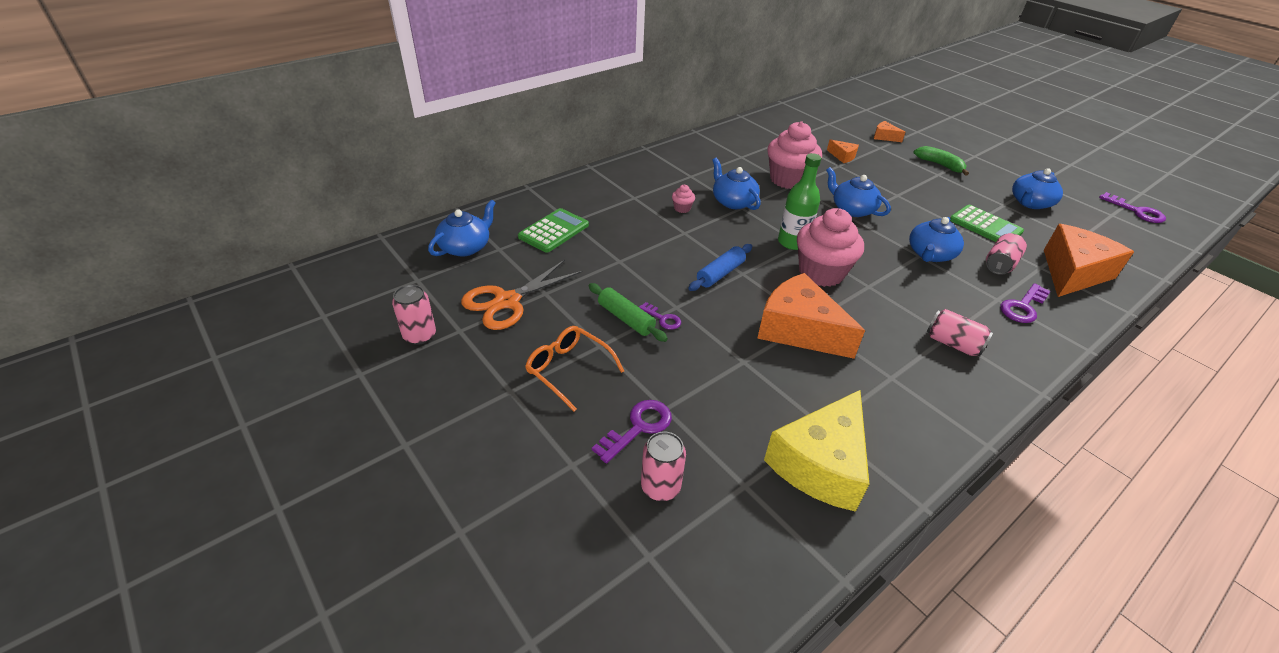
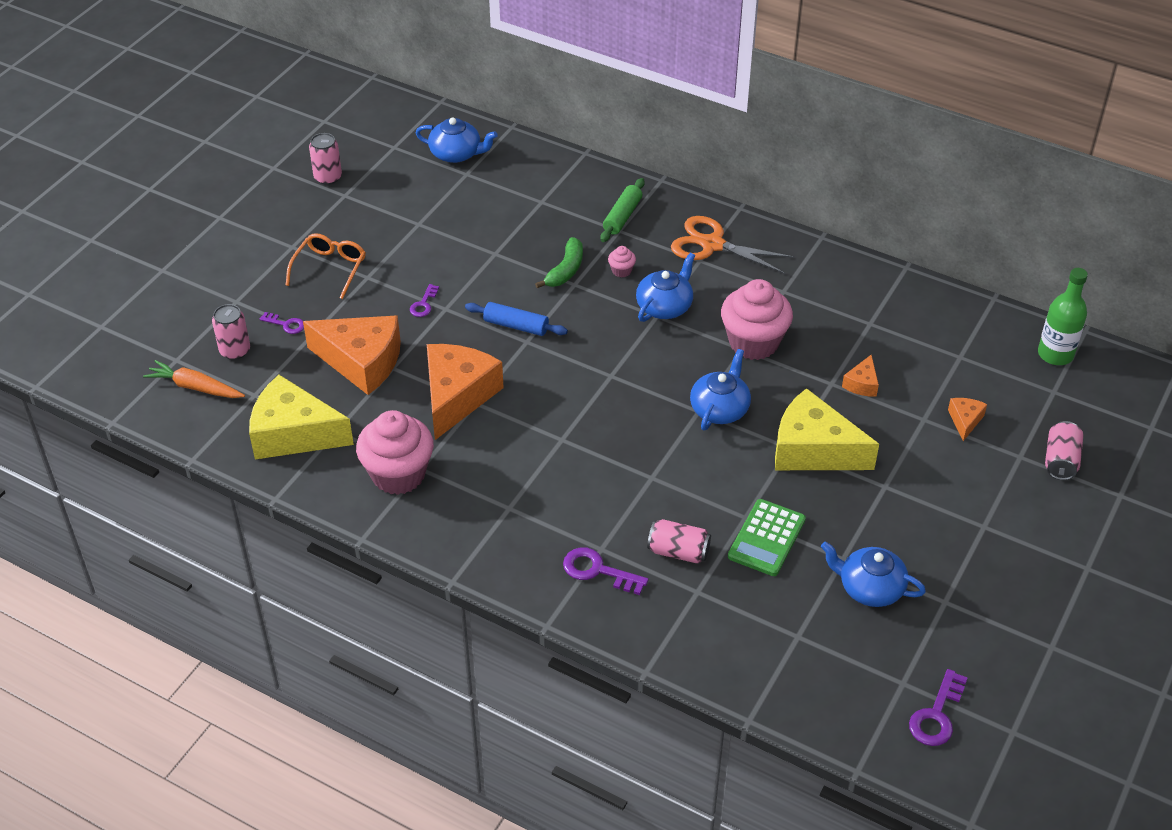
camera: 70 degrees right, 5 degrees up
(507, 301) = (395, 206): orange scissors -> orange scissors (712, 245)
(554, 231) = (517, 196): green calculator -> none
(626, 318) = (411, 282): green rolling pin -> green rolling pin (622, 216)
(638, 427) = (286, 324): purple key -> purple key, size x0.62
(710, 546) = (195, 387): none -> orange carrot
(792, 242) = (610, 368): green bottle -> green bottle (1055, 354)
(821, 273) = (564, 399): pink cupcake -> pink cupcake (398, 474)
(901, 187) = (813, 450): none -> yellow cheese
(930, 254) = (660, 487): blue teapot -> none
(940, 165) = (917, 487): green banana -> green banana (565, 270)
(953, 344) = (496, 511): pink can -> pink can (1060, 461)
(1072, 273) = (704, 623): orange cheese -> orange cheese (362, 362)

